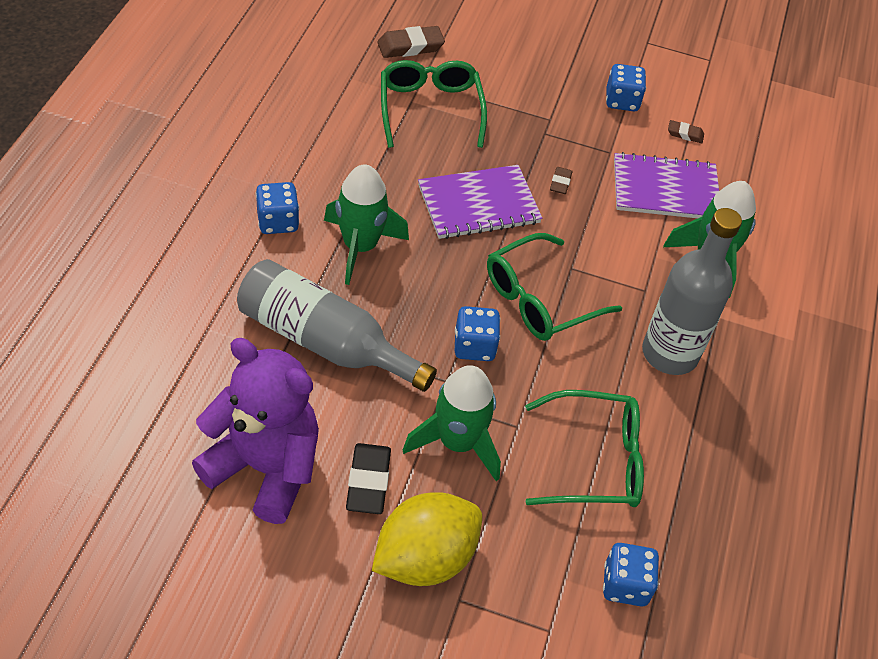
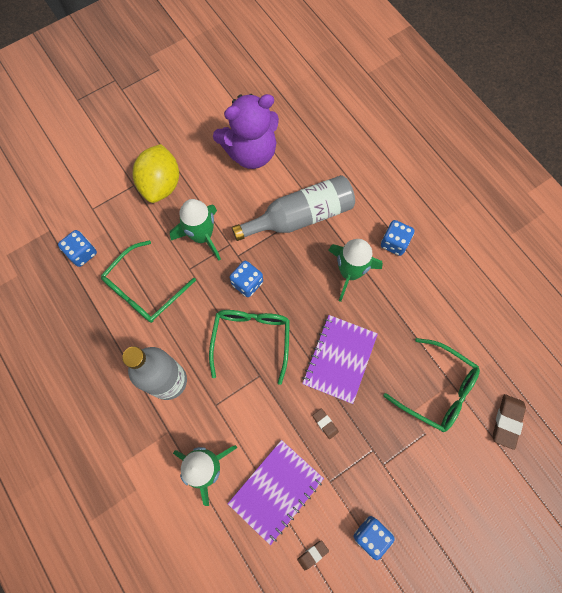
camera: 135 degrees right, 20 degrees up
(368, 482) = (212, 187): black eraser -> none

